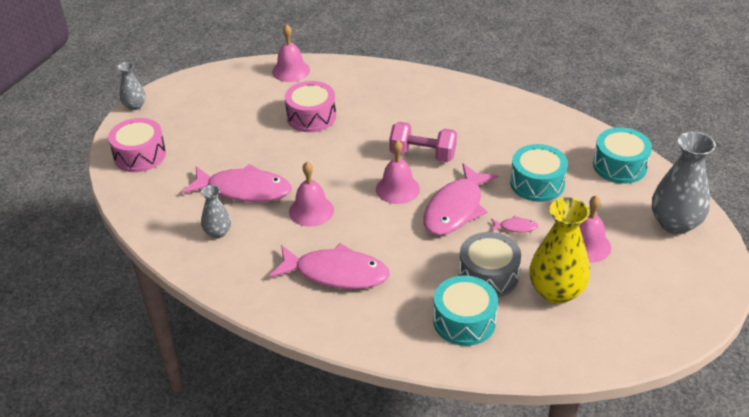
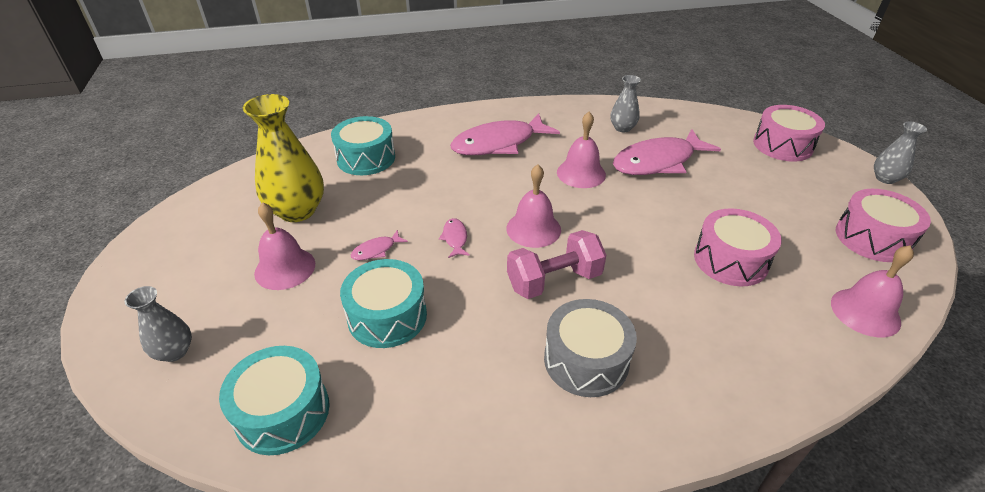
camera: 140 degrees right, 0 degrees up
(218, 88) = (872, 238): none -> pink drum
(455, 208) = (455, 238): pink fish -> pink fish, size x0.41
(488, 275) = (371, 196): grey drum -> grey drum (586, 360)
(675, 223) = (174, 352): grey vase -> grey vase, size x0.54

